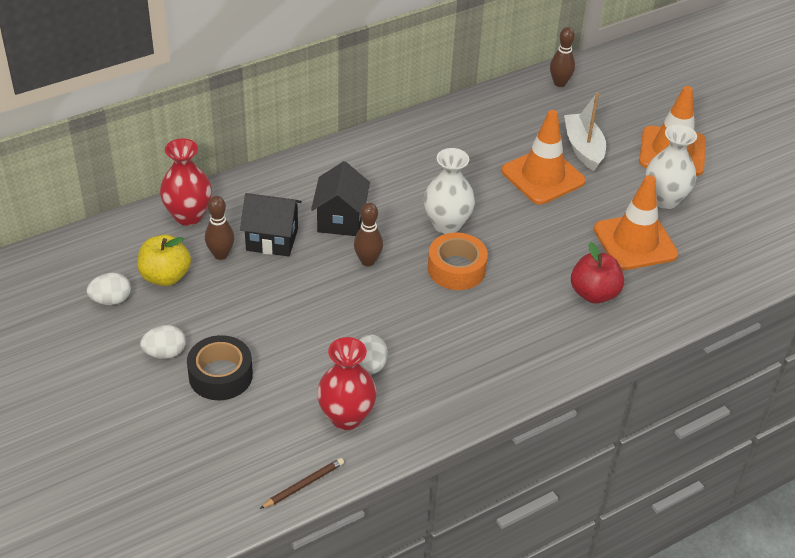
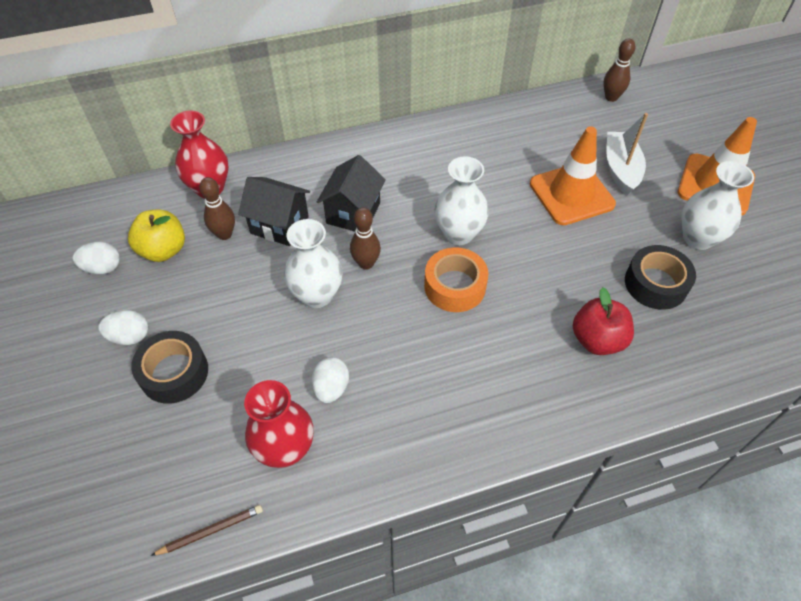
camera: 15 degrees right, 10 degrees up
(330, 294) = (317, 295): none -> white vase
(635, 242) = (655, 284): orange traffic cone -> black tape

